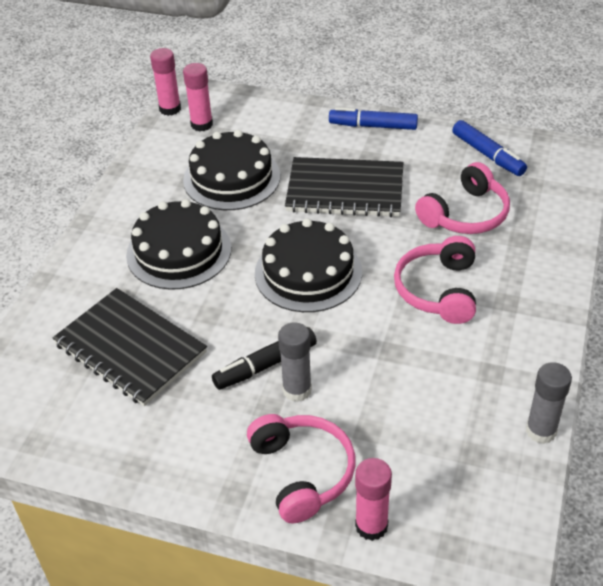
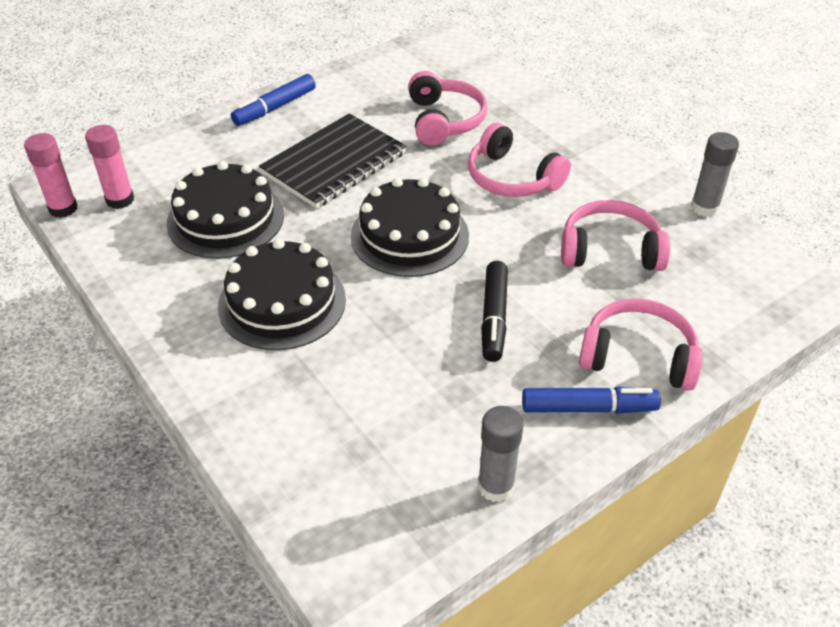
camera: 55 degrees left, 0 degrees up
(130, 348) = (376, 400): black notebook -> none
(297, 390) = (542, 313): grey glue stick -> grey glue stick (496, 486)
(371, 526) = (726, 344): pink glue stick -> none
(412, 394) = (610, 250): none -> pink headphones
(488, 155) = (391, 74): blue marker -> blue marker (588, 408)

